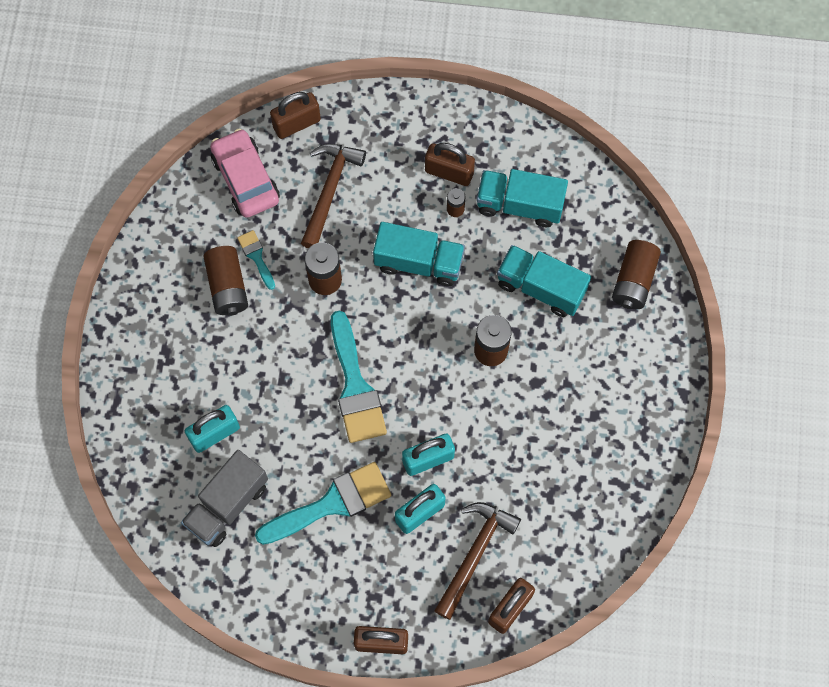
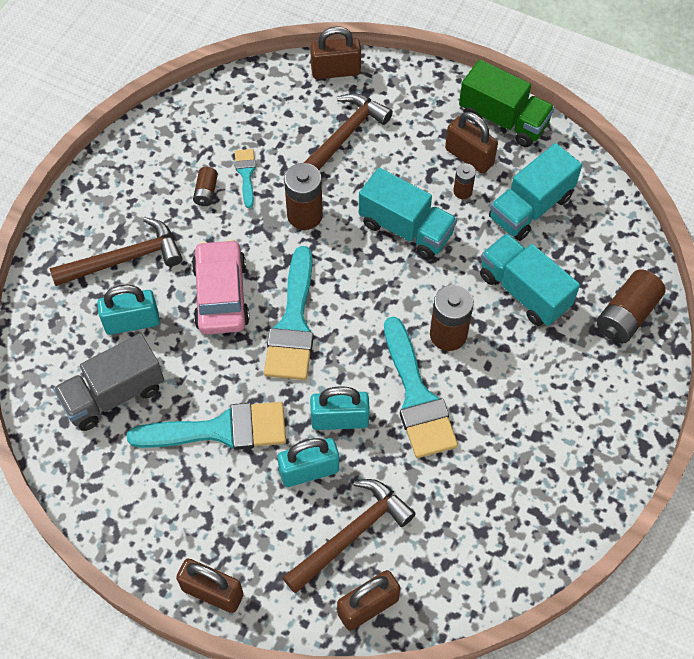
camera: 20 degrees right, 10 degrees down
(182, 376) = (125, 259): none -> brown hammer
(228, 286) = (206, 192): brown battery -> brown battery, size x0.54
(245, 179) = (266, 104): pink car -> pink car (221, 295)
(466, 124) = (503, 119): none -> green truck
(484, 416) = (417, 397): none -> turquoise brush
(519, 205) = (530, 207): turquoise truck -> turquoise truck turned 75 degrees counterclockwise

